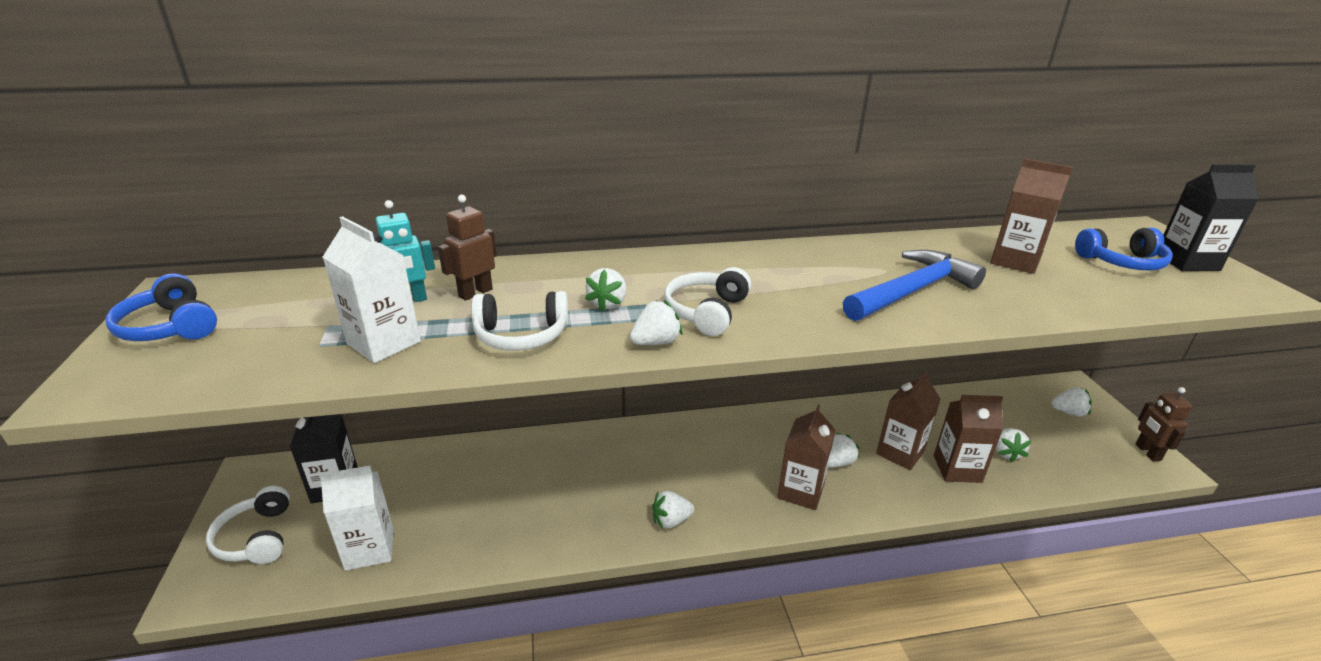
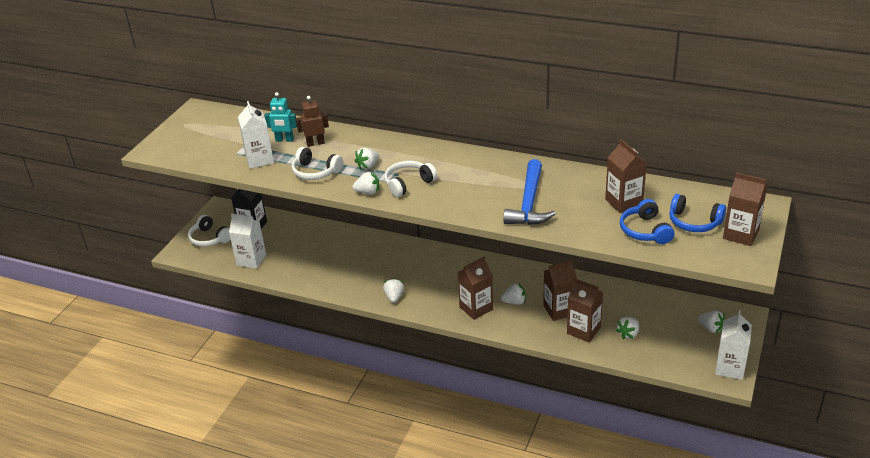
camera: 35 degrees right, 5 degrees up
(170, 327) = (188, 128): blue headphones -> blue headphones (645, 231)
(256, 537) = (209, 238): white headphones -> white headphones turned 60 degrees counterclockwise
(671, 520) = (394, 297): white strawberry -> white strawberry turned 75 degrees clockwise
(912, 291) = (529, 203): blue hammer -> blue hammer turned 105 degrees clockwise
(1147, 452) = (730, 368): brown robot -> white carton
(1187, 262) = (740, 234): black carton -> brown carton

